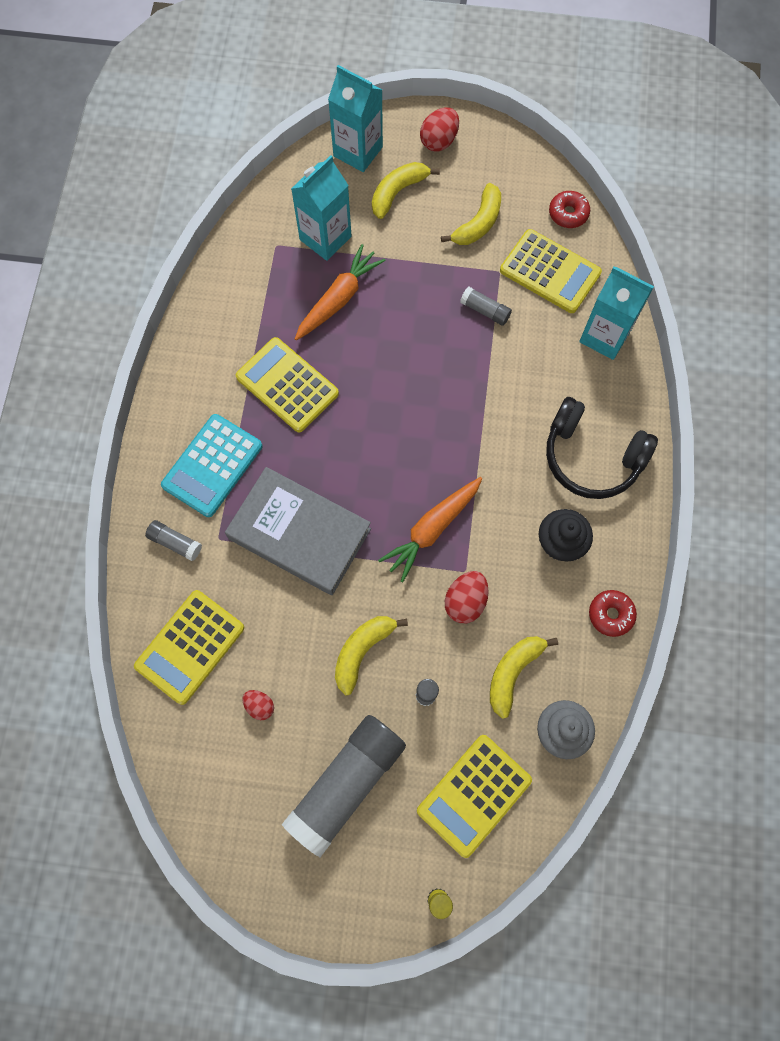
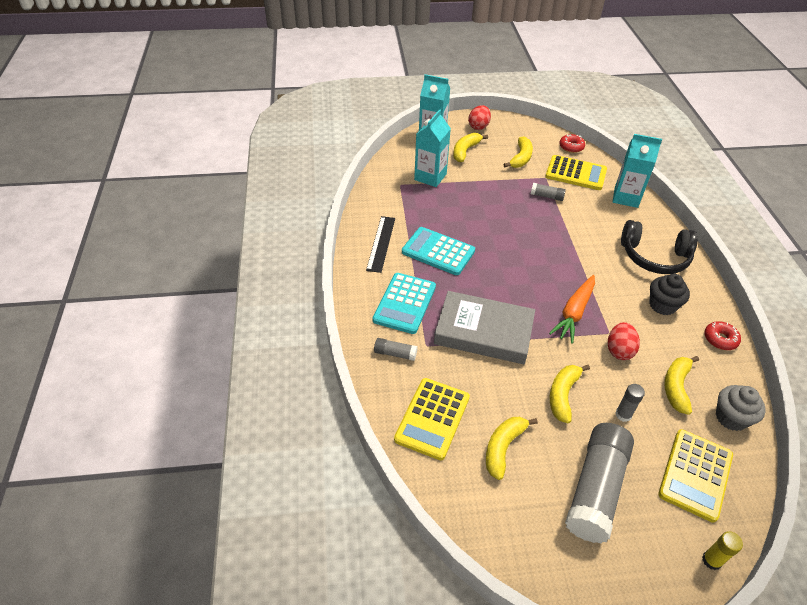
camera: 15 degrees left, 25 degrees down
(213, 354) = (381, 243): none -> black ruler
(260, 706) = (503, 448): red egg -> yellow banana
(287, 385) = (438, 252): yellow calculator -> turquoise calculator
(339, 299) = (452, 204): orange carrot -> none

